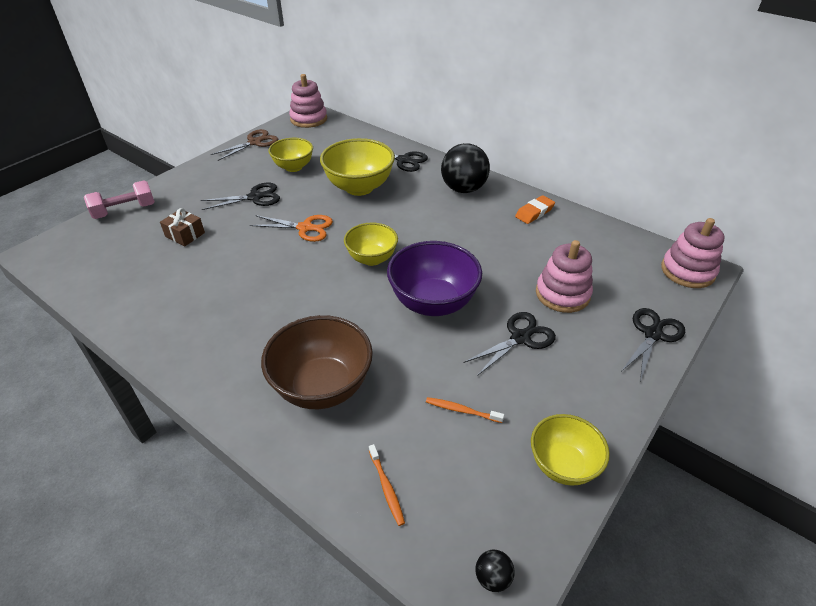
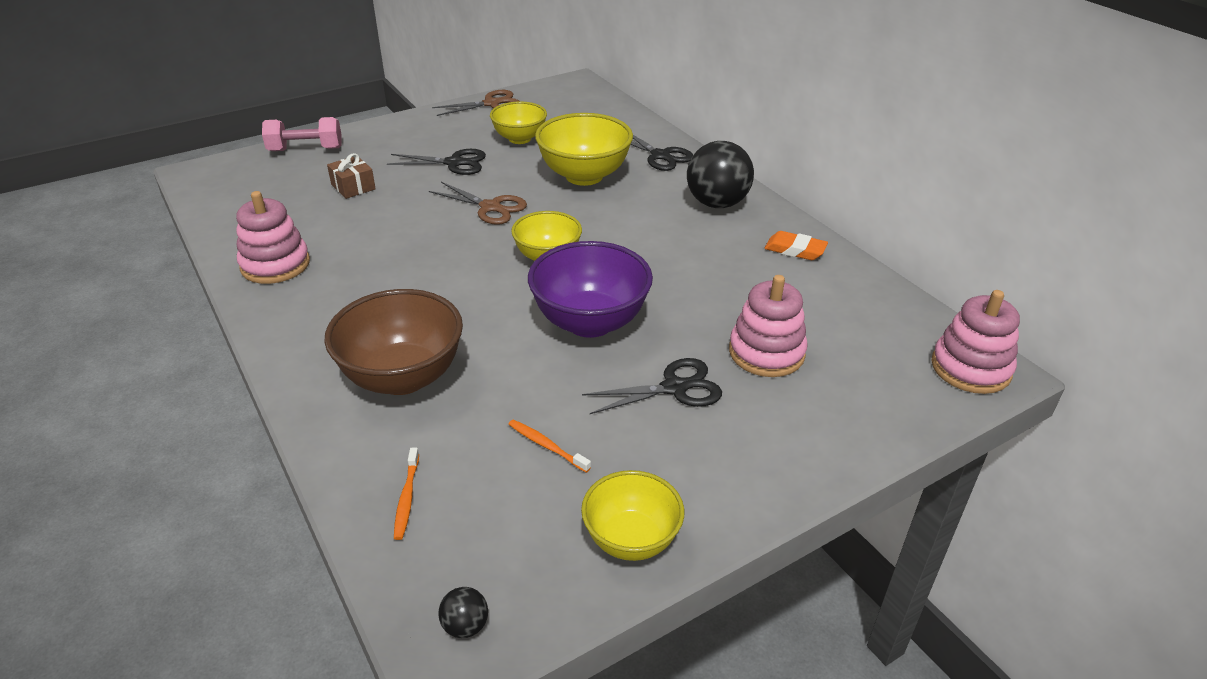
camera: 20 degrees right, 5 degrees down
(305, 228) = (490, 207): orange scissors -> brown scissors
(308, 119) = (572, 88): pink stacking toy -> pink stacking toy (275, 265)
(534, 212) = (795, 250): orange eraser -> orange eraser turned 45 degrees clockwise
(652, 334) = (861, 430): black scissors -> none

